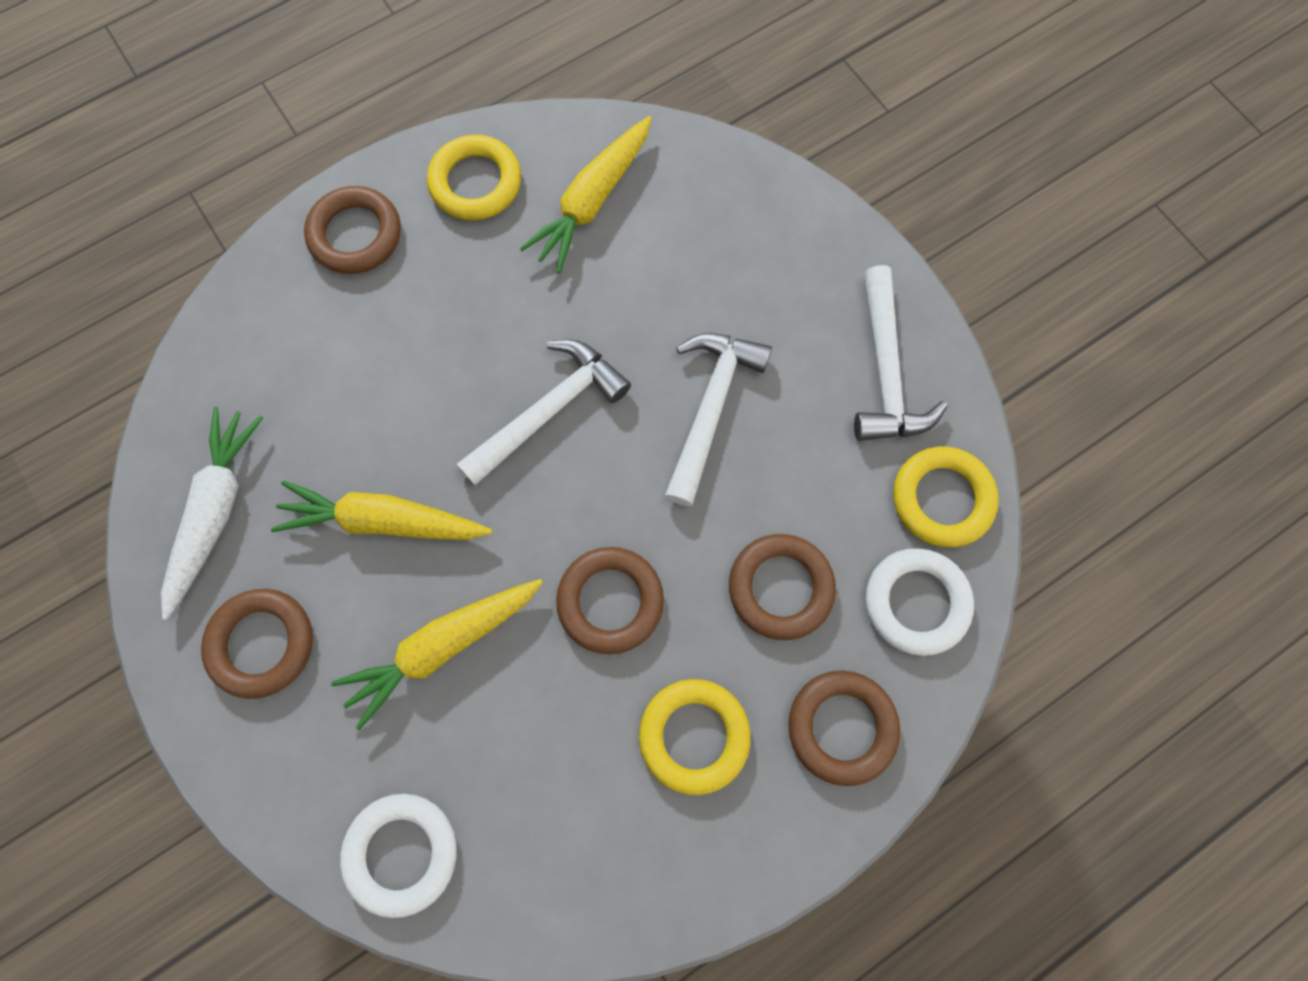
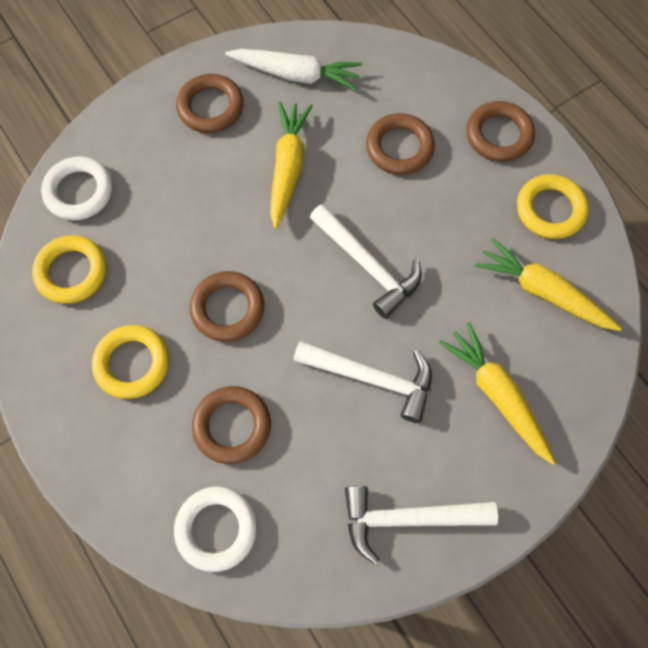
camera: 90 degrees right, 5 degrees down
(443, 646) = (203, 207): yellow carrot -> yellow carrot (497, 395)
(841, 727) = (129, 466): brown ring -> brown ring (399, 147)
(942, 499) = (298, 557): yellow ring -> yellow ring (72, 272)

